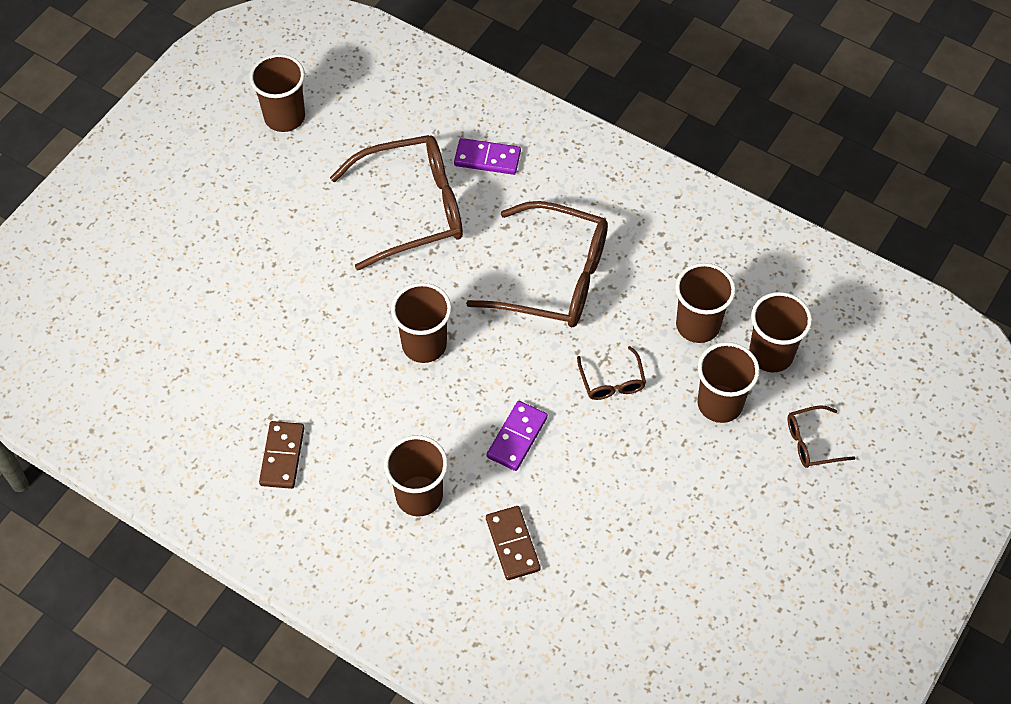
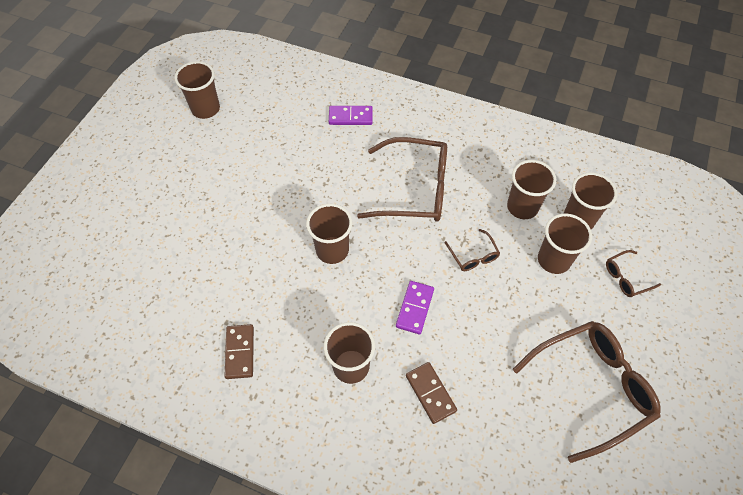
camera: 10 degrees left, 0 degrees up
(413, 209) = (306, 157): brown glasses -> brown glasses (591, 388)

